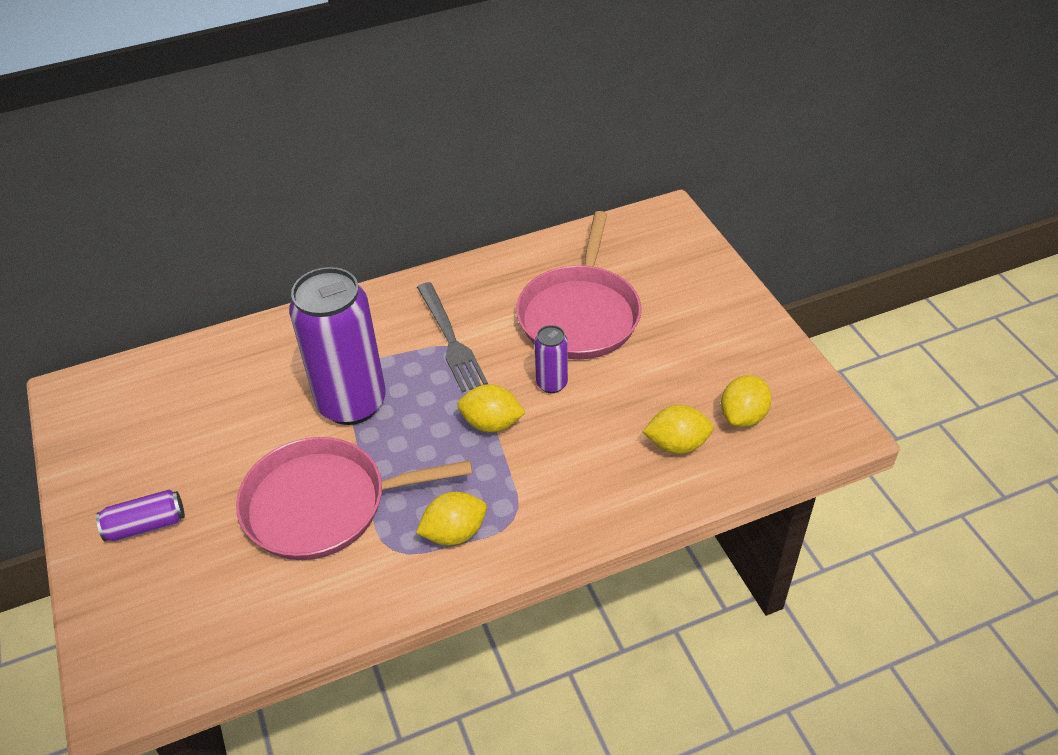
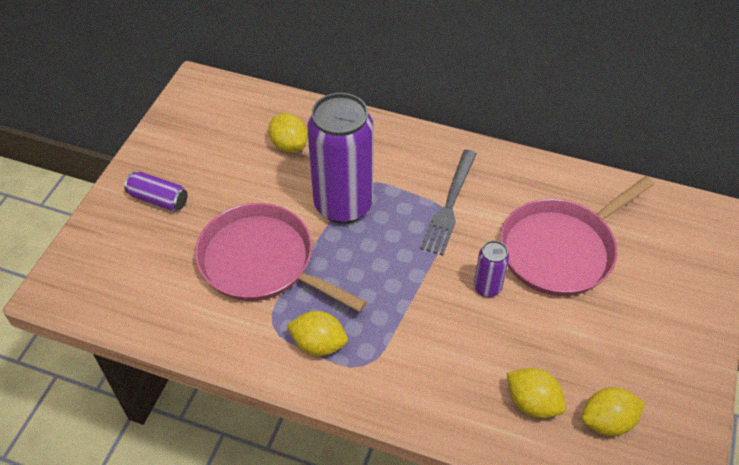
camera: 40 degrees right, 5 degrees up
(491, 423) = (417, 286): yellow lemon -> yellow lemon (289, 145)

